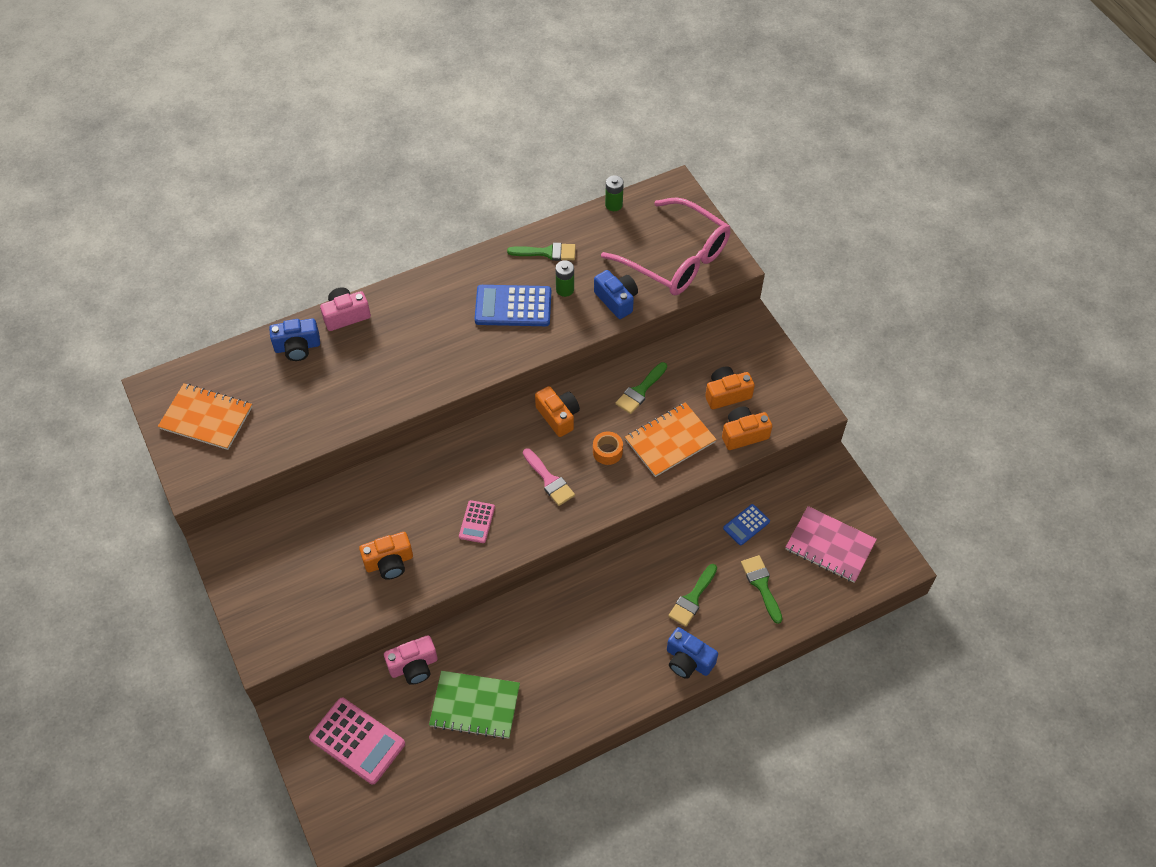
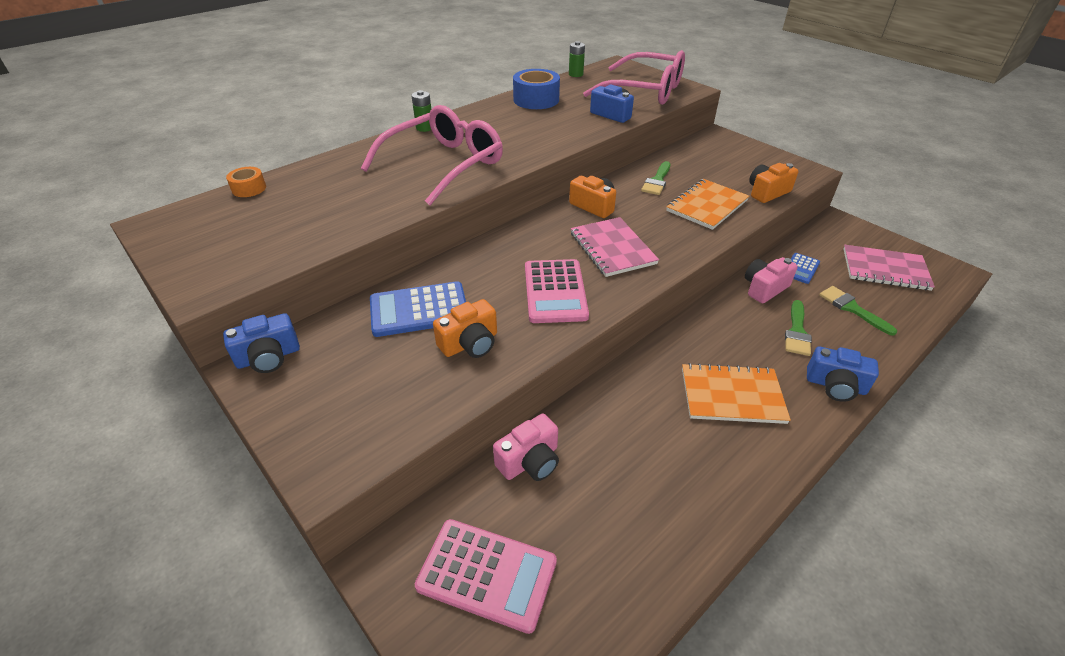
camera: 15 degrees left, 15 degrees down
(206, 418) = (217, 236): orange notebook -> orange notebook (732, 395)
(297, 347) = (317, 175): blue camera -> blue camera (268, 357)
(346, 315) = (363, 151): pink camera -> pink camera (764, 288)
(415, 355) = (443, 165): none -> pink glasses
(475, 706) = (627, 488): green notebook -> none
(477, 522) = (555, 291): pink calculator -> pink calculator, size x1.83
(513, 306) = (523, 128): blue calculator -> blue calculator (419, 310)
(547, 252) = (536, 100): green brush -> blue tape
(549, 480) = (612, 248): pink brush -> pink notebook
(565, 289) = (563, 114): green battery -> green battery (424, 128)
(607, 451) = (655, 221): orange tape -> orange tape (249, 188)
(726, 394) = (732, 172): orange camera -> none

